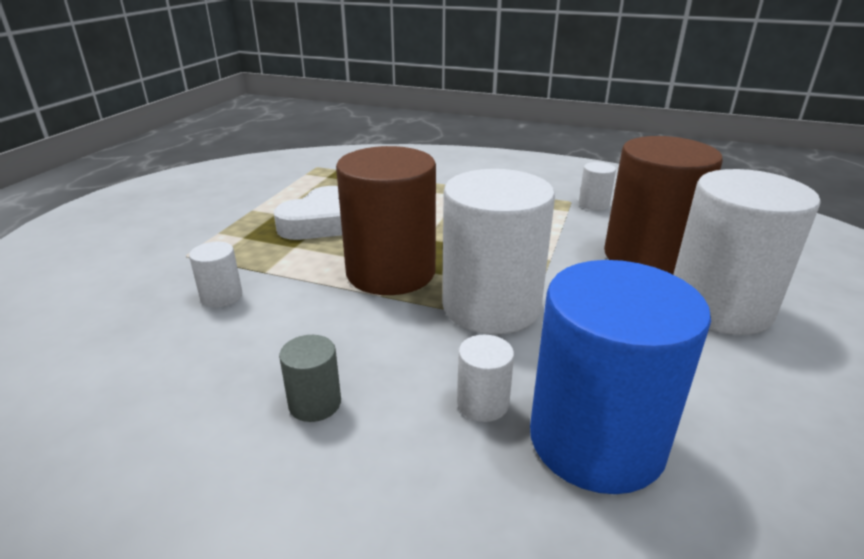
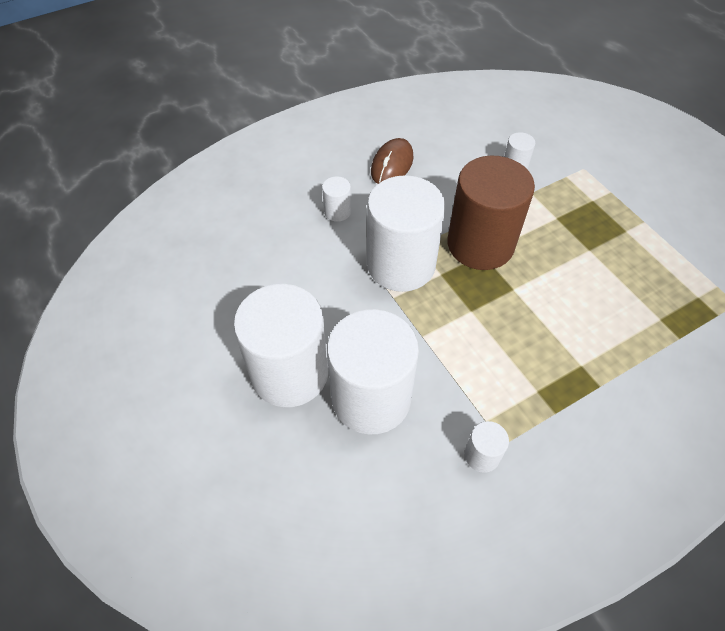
camera: 130 degrees right, 25 degrees up
(315, 403) = (392, 165): grey cylinder -> brown mouse
(320, 223) = (588, 247): white heart -> none
(596, 440) = (282, 230): blue cylinder -> none
(647, 257) = (371, 398): brown cylinder -> white cylinder

